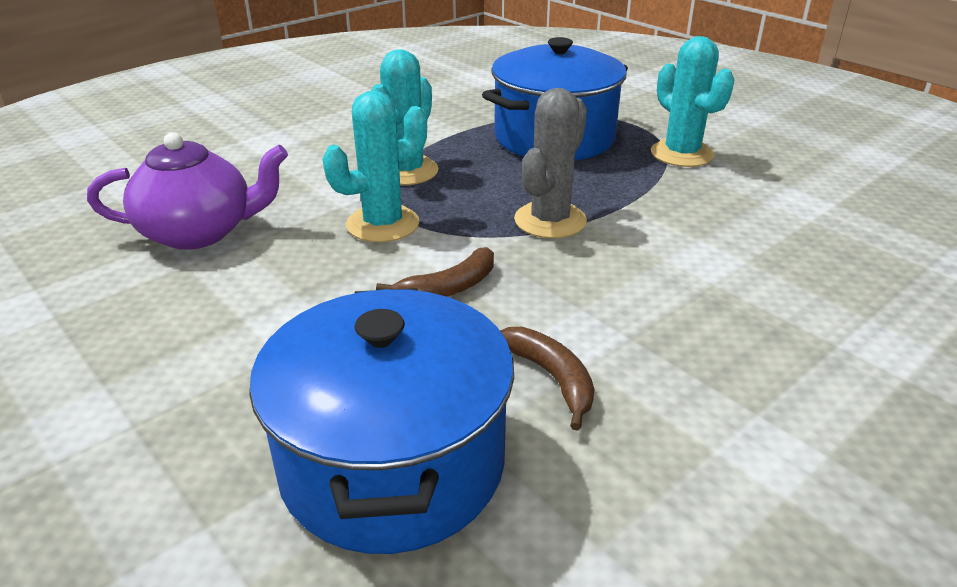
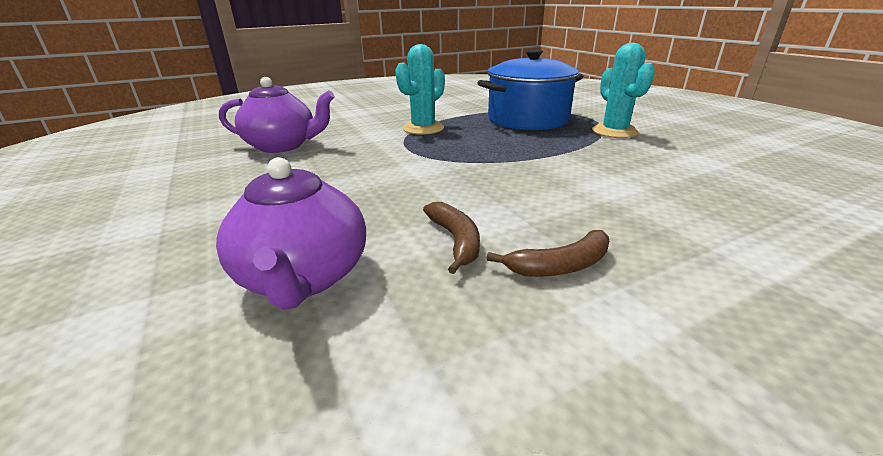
camera: 15 degrees right, 5 degrees down
(383, 224) = (392, 150): turquoise cactus -> none
(392, 464) = (304, 277): blue pot -> purple teapot
(449, 288) = (413, 183): brown banana -> brown banana (560, 266)
(550, 220) = (503, 157): grey cactus -> none

